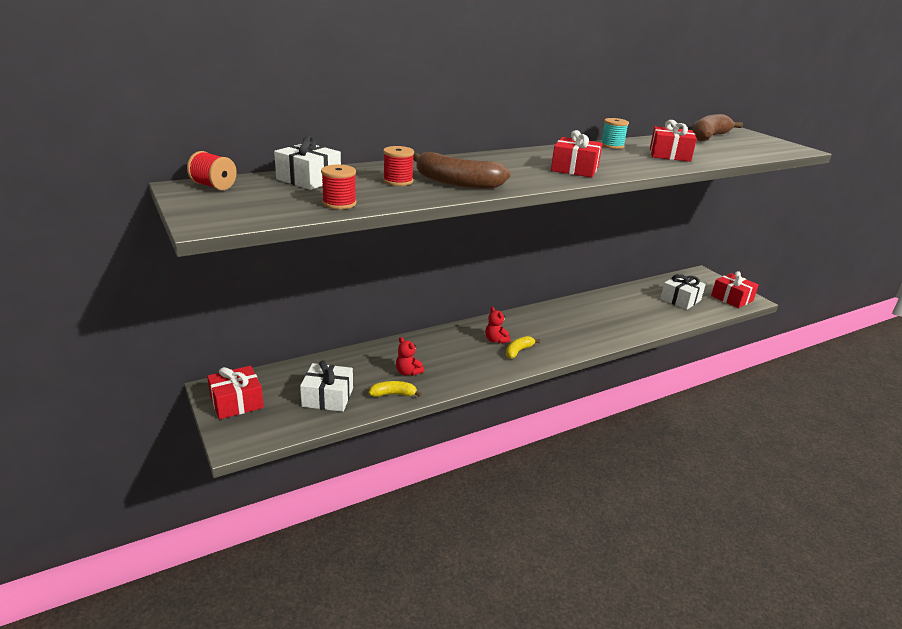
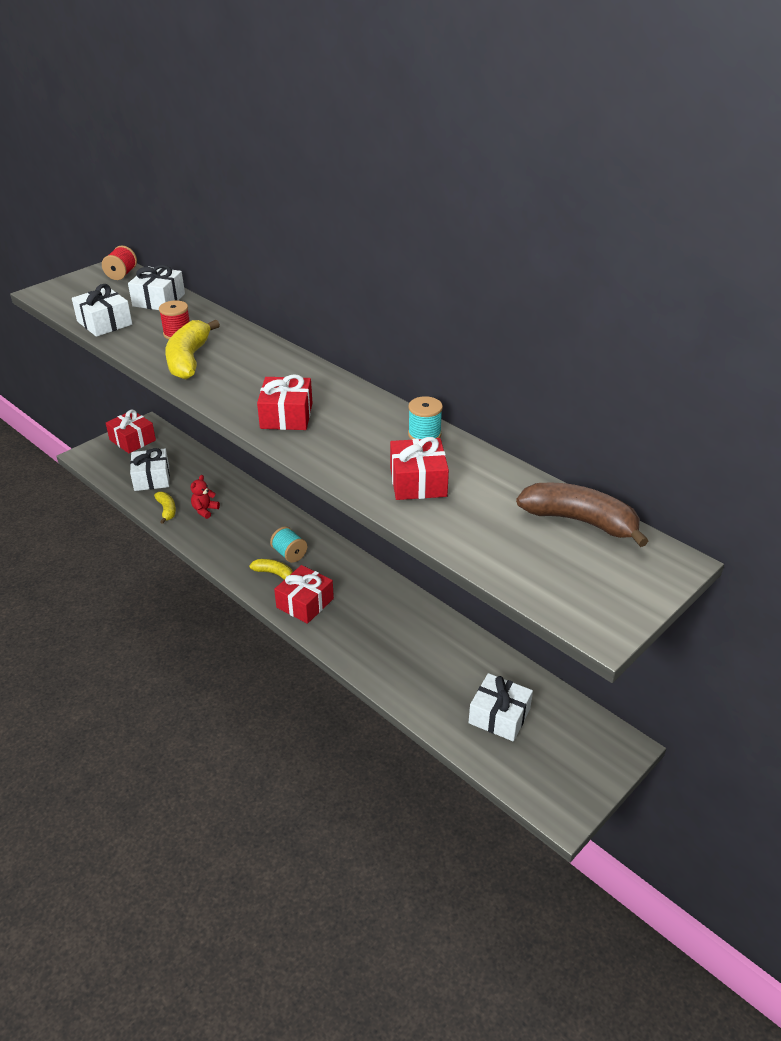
camera: 75 degrees right, 10 degrees up
(339, 203) = (104, 323): red spool -> white gift
(457, 183) = (189, 359): brown banana -> yellow banana
(495, 340) = (289, 554): red teddy bear -> turquoise spool
(732, 298) = (548, 784): red gift -> red gift (305, 603)

